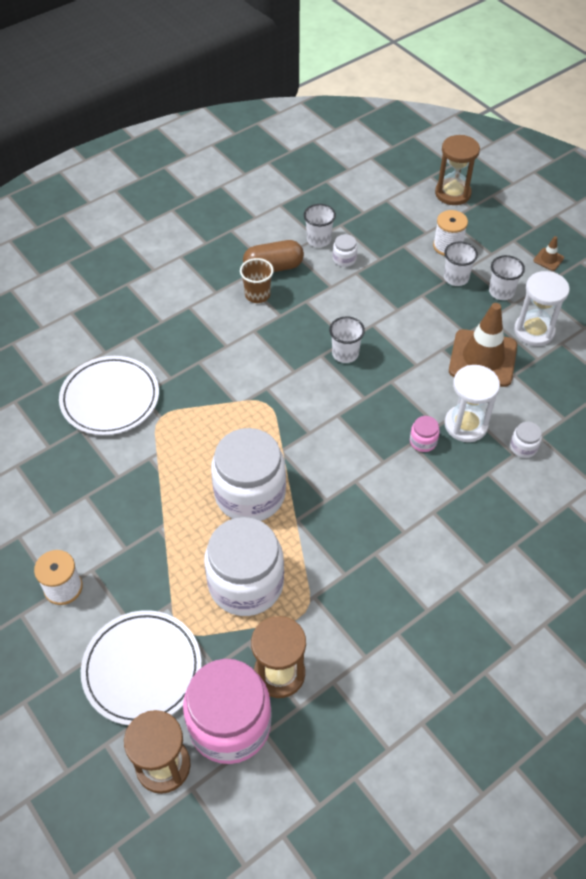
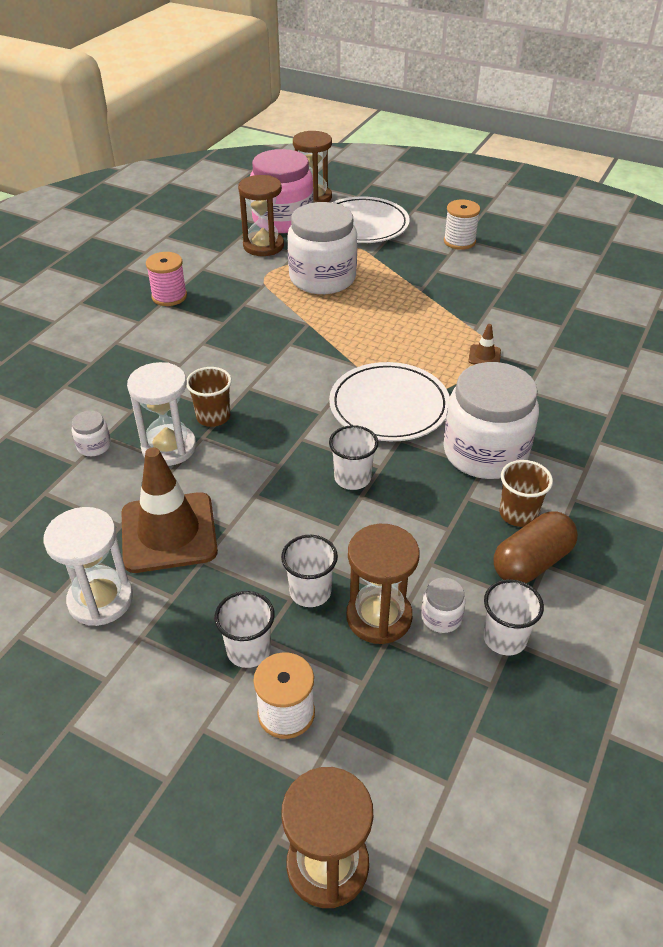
camera: 155 degrees right, 10 degrees down
(110, 398) = (564, 355): white plate -> white plate (389, 406)
(250, 494) = (363, 327): white jar -> white jar (485, 452)
(378, 270) = (379, 617): none -> brown hourglass
(416, 618) = (169, 296): none -> pink spool
(423, 441) = (213, 417): pink jar -> brown cup
(501, 292) = (166, 651): white cup -> white cup (310, 592)
(548, 259) = (91, 757): brown traffic cone -> brown traffic cone (484, 356)

